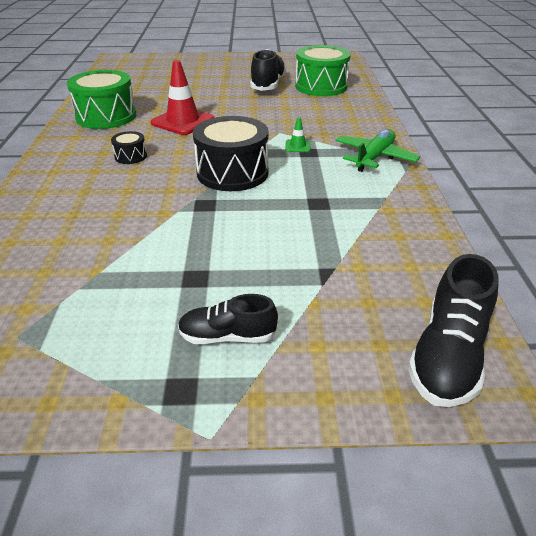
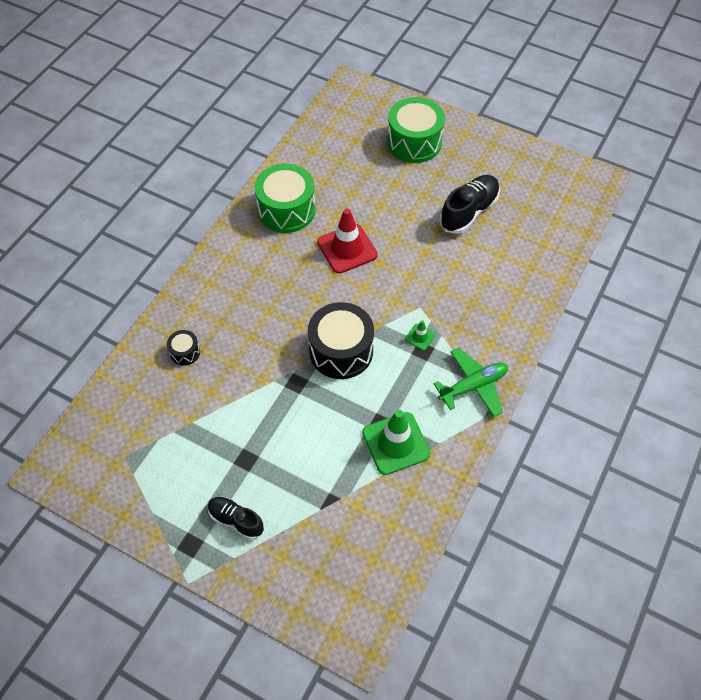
camera: 30 degrees right, 20 degrees up
(131, 156) = (276, 288): black drum -> black drum (185, 352)
(321, 86) = (521, 238): green drum -> green drum (414, 142)
(348, 210) = (396, 443): none -> green traffic cone
(448, 355) = (350, 605): black shoe -> none

